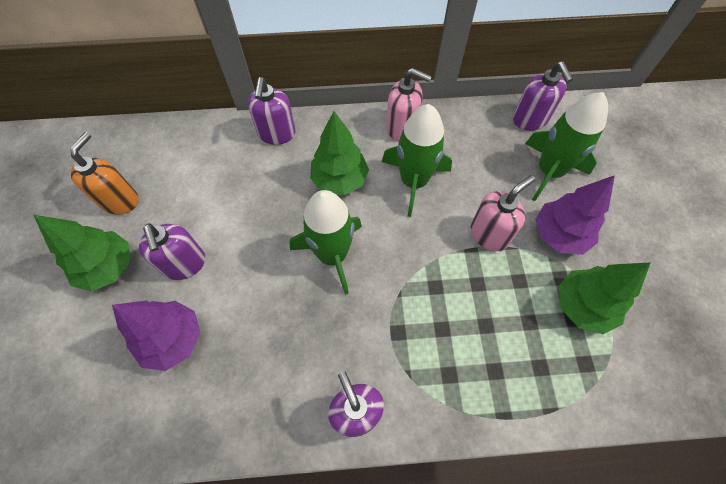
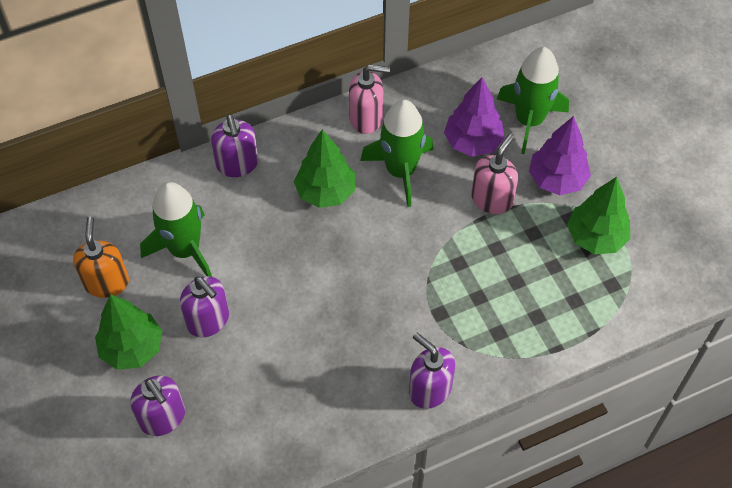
camera: 20 degrees left, 5 degrees down
(173, 340) = (233, 388): purple tree -> purple tree (472, 142)
(332, 255) = (350, 265): green rocket -> green rocket (185, 249)
(530, 120) = (494, 72): purple soap dispenser -> purple soap dispenser (163, 418)

